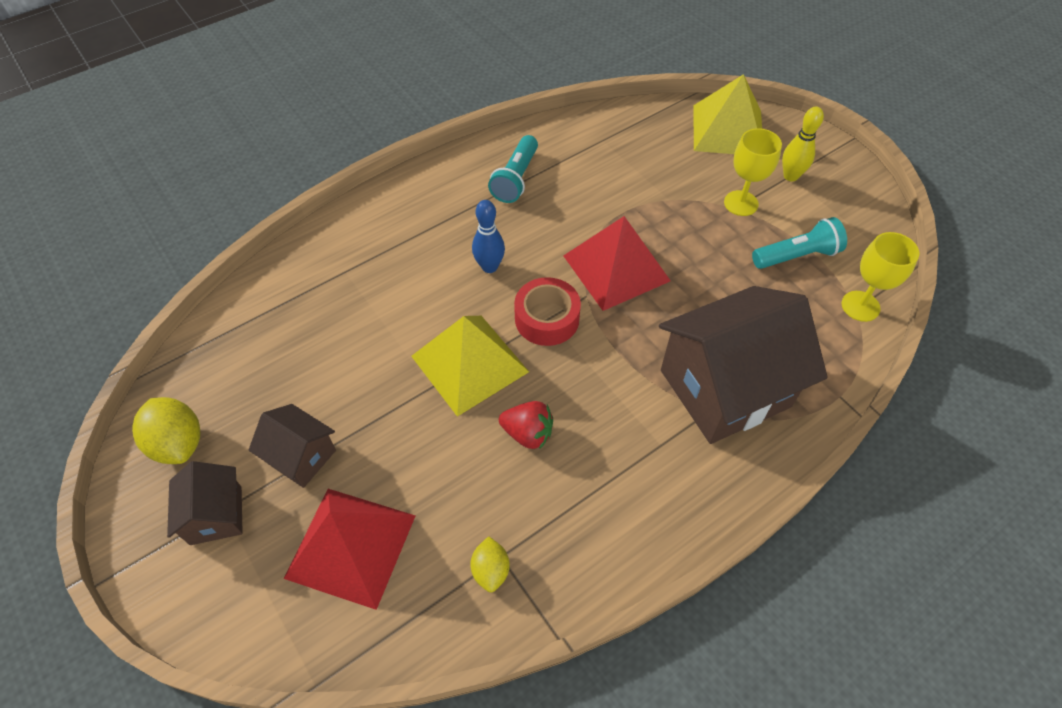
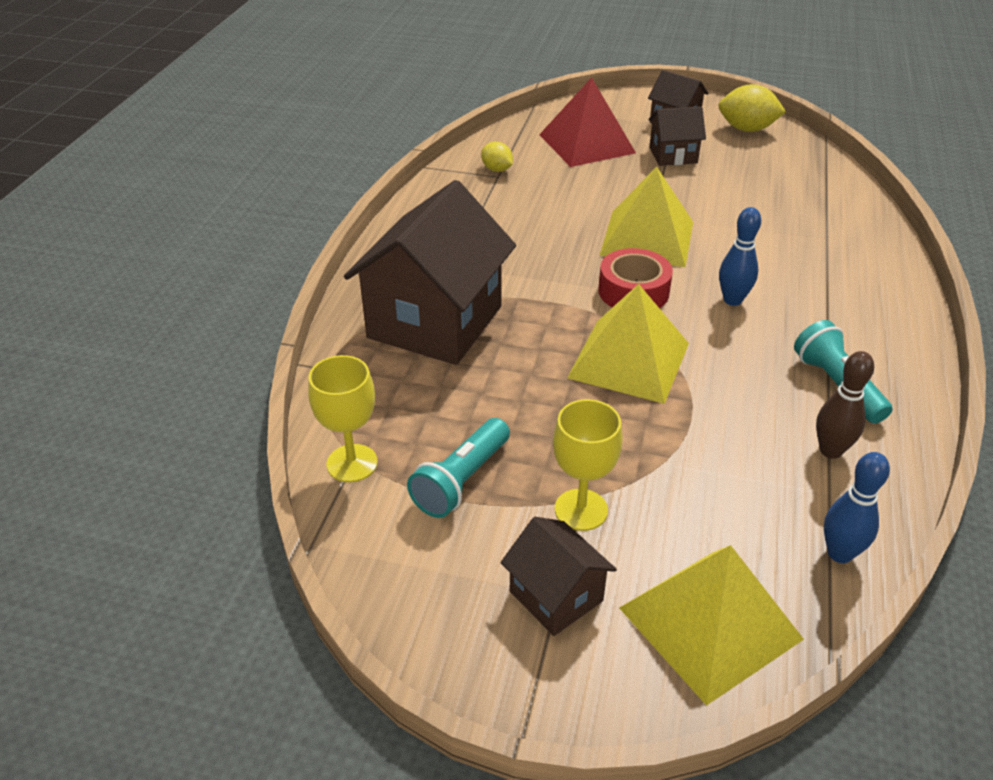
camera: 140 degrees right, 15 degrees down
(528, 433) = (554, 226): red strawberry -> none
(572, 154) = (830, 450): none -> brown bowling pin
(616, 268) = (629, 360): red pyramid -> yellow pyramid
(634, 119) = (839, 553): none -> blue bowling pin
(790, 176) = (556, 596): yellow bowling pin -> brown house

